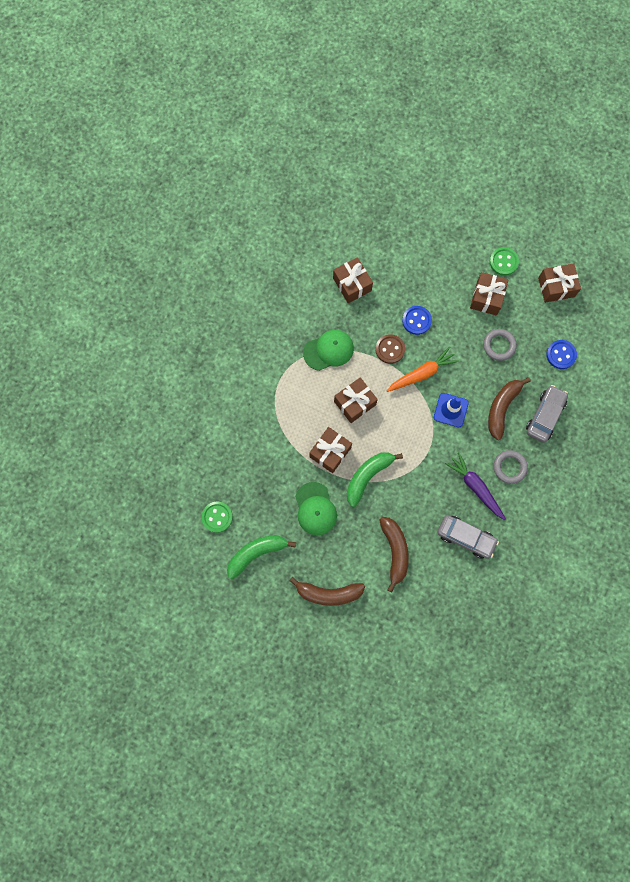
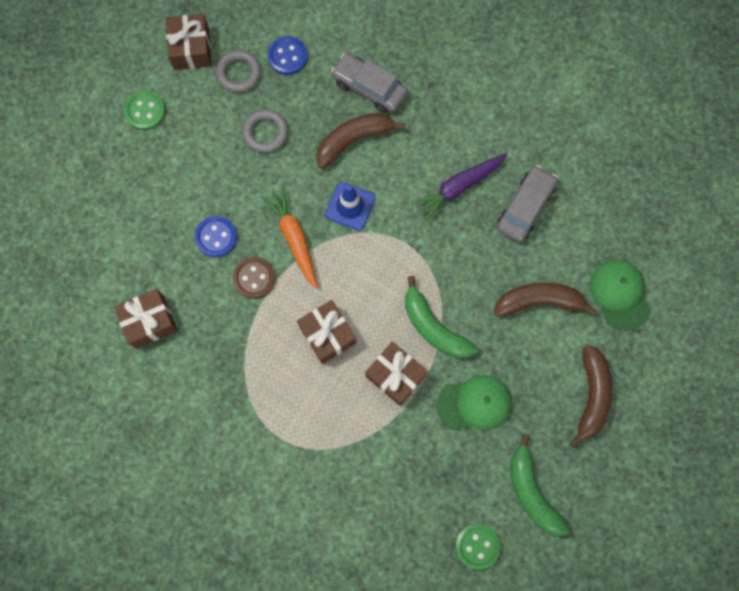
camera: 85 degrees left, 0 degrees up
(328, 350) = (246, 364): green cap -> green cap (619, 294)
(486, 298) = (194, 140): brown gift -> none
(502, 408) = (353, 140): brown banana -> brown banana turned 120 degrees clockwise
(509, 467) = (435, 140): grey ring -> grey ring (239, 73)

